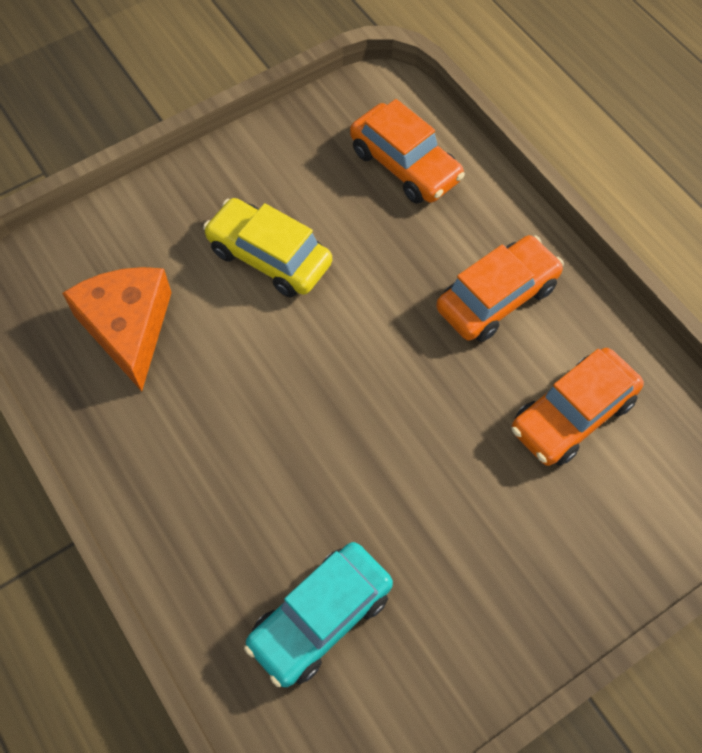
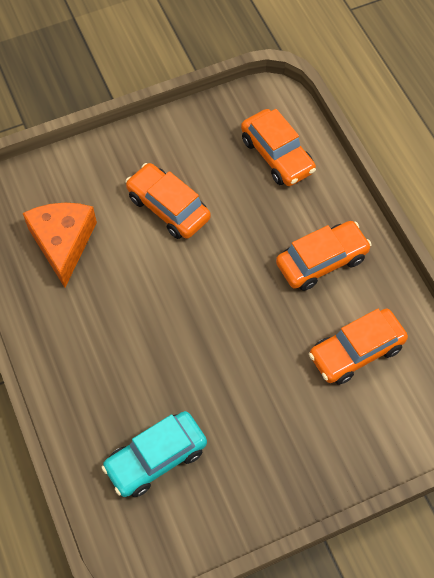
camera: 10 degrees right, 0 degrees up
(269, 257) = (168, 208): yellow car -> orange car

